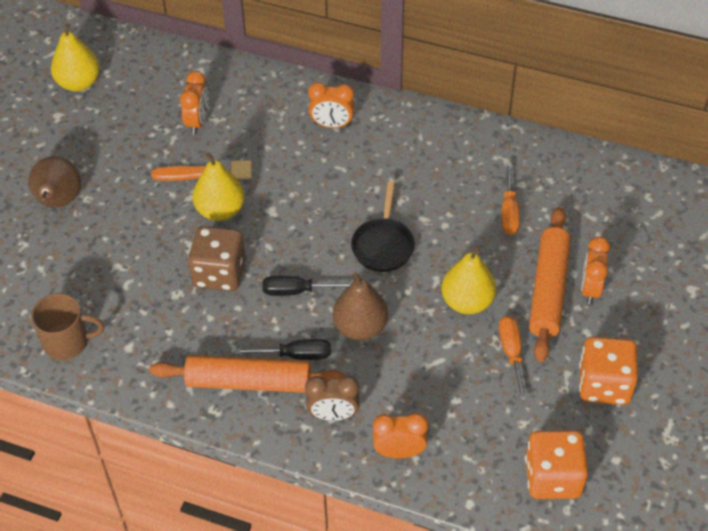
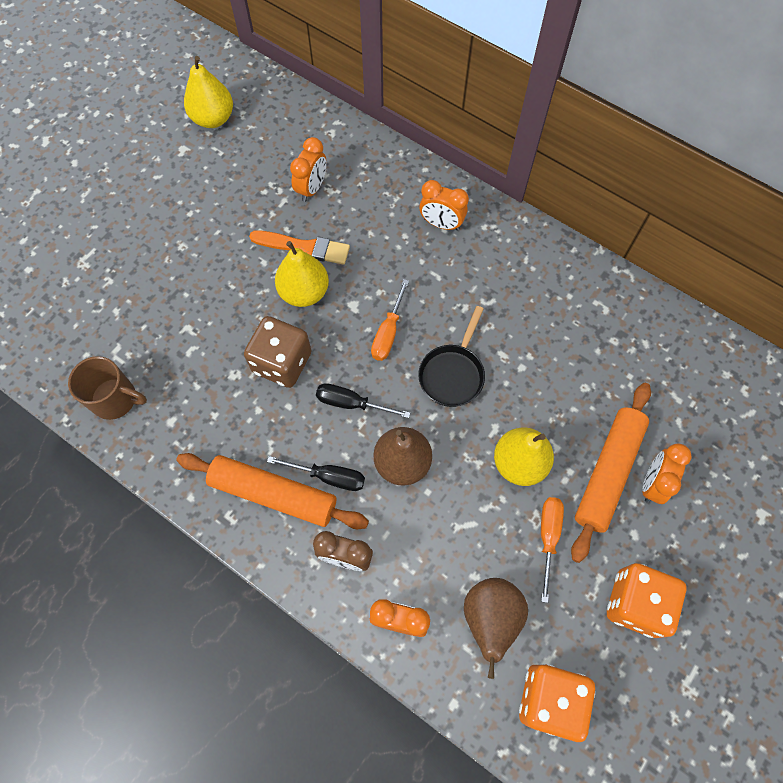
camera: 15 degrees right, 15 degrees up
(59, 202) = (155, 243): brown pear -> brown pear (490, 618)
(509, 212) = (592, 369): orange screwdriver -> orange screwdriver (388, 333)

